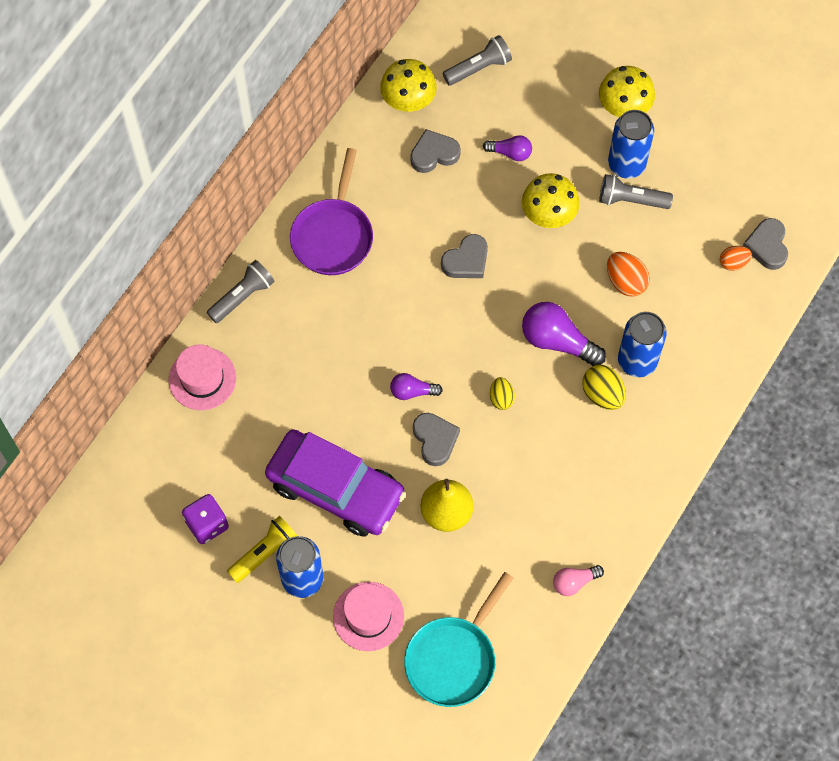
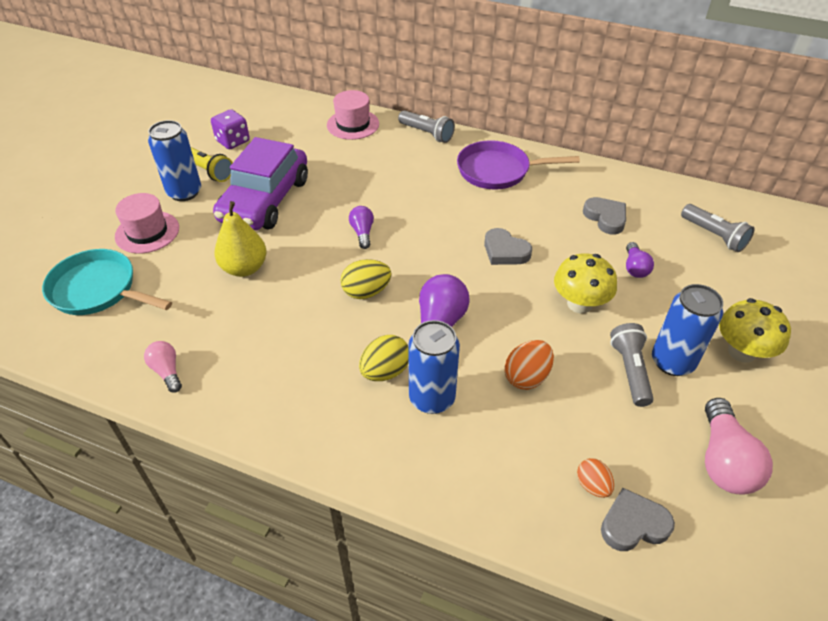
camera: 80 degrees right, 20 degrees down
(408, 101) = (650, 196): yellow mushroom -> none
(435, 439) = (317, 252): grey heart -> none
(501, 398) = (366, 292): yellow egg -> yellow egg, size x1.52
(724, 166) = (723, 461): none -> pink light bulb

